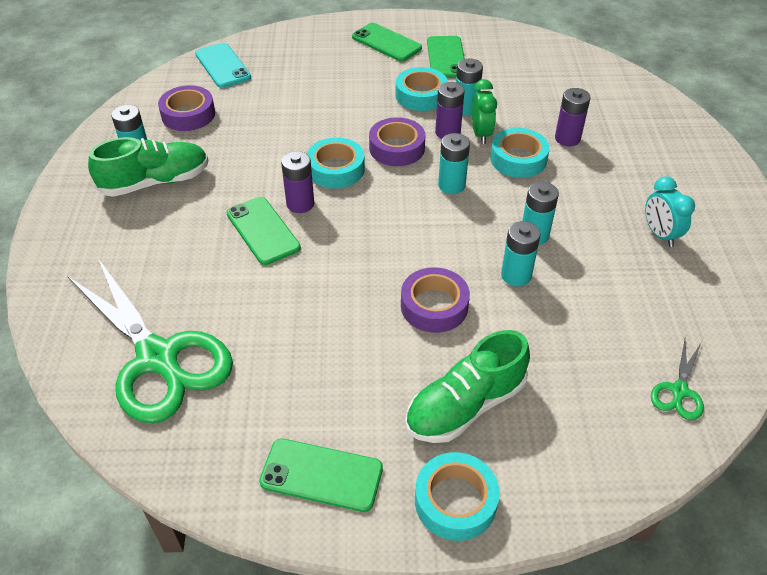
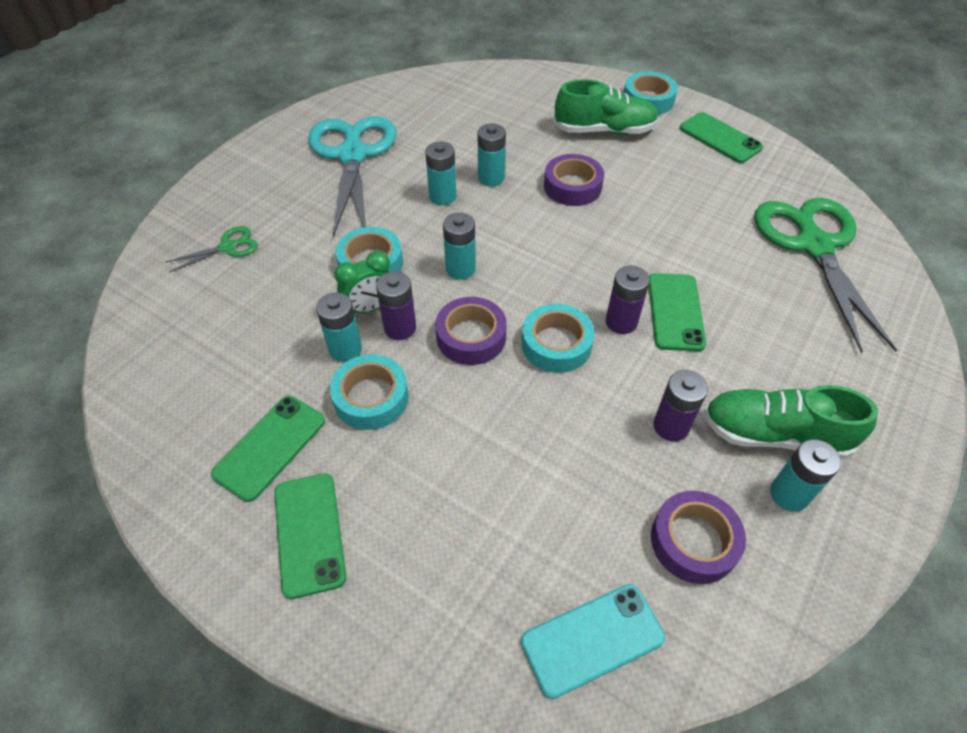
camera: 145 degrees left, 5 degrees up
(222, 66) = (592, 640): turquoise phone -> turquoise phone turned 60 degrees clockwise
(481, 134) = (370, 308): green clock -> green clock turned 150 degrees counterclockwise
(567, 138) = (300, 260): purple battery -> purple battery (671, 426)
(660, 234) = (352, 155): turquoise clock -> turquoise scissors
(679, 391) = (470, 86): green scissors -> green scissors (228, 247)

